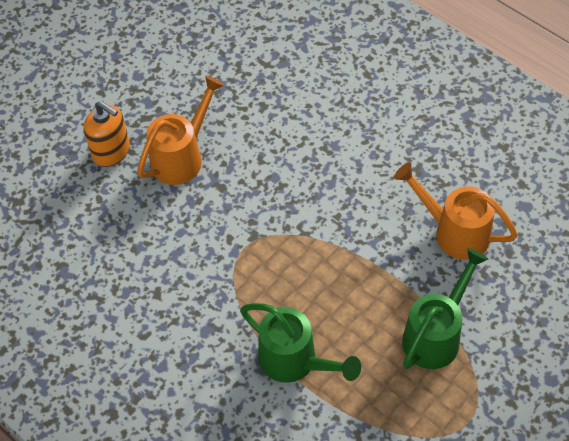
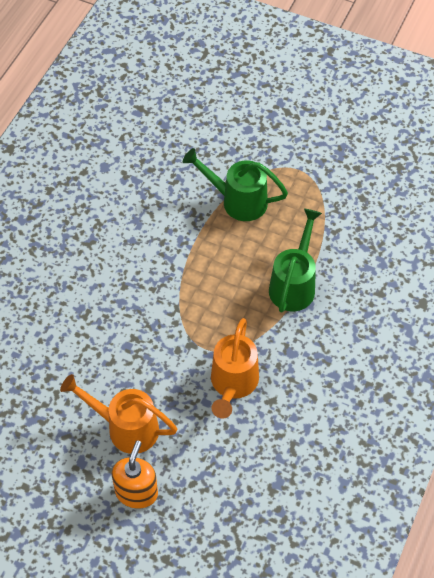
camera: 110 degrees left, 0 degrees up
(454, 231) = (142, 207): orange watering can -> orange watering can (233, 384)

